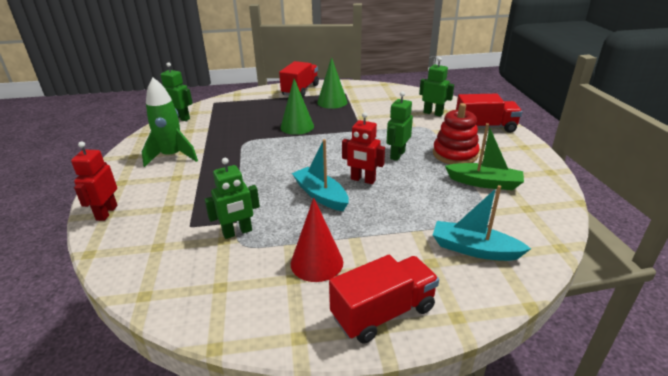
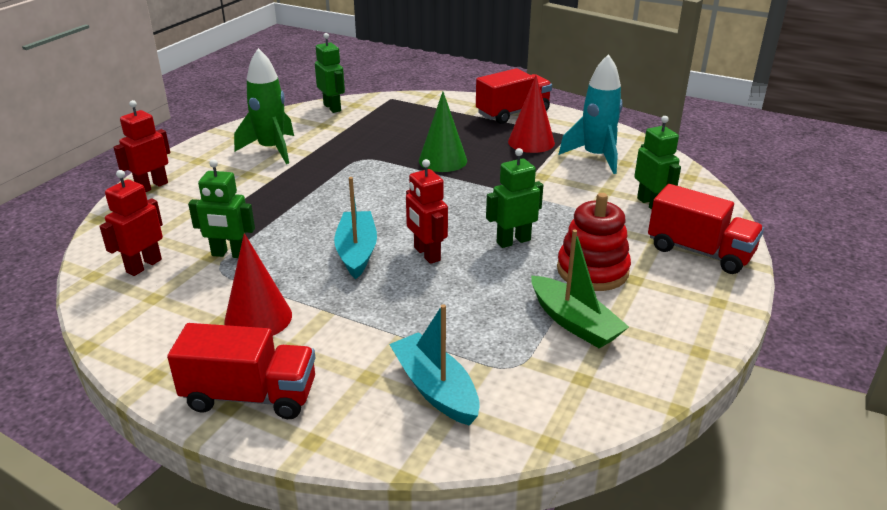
camera: 35 degrees right, 0 degrees up
(180, 269) = (143, 266): none -> red robot
(332, 102) = (531, 142): green cone -> red cone
(375, 99) = (596, 157): none -> turquoise rocket

